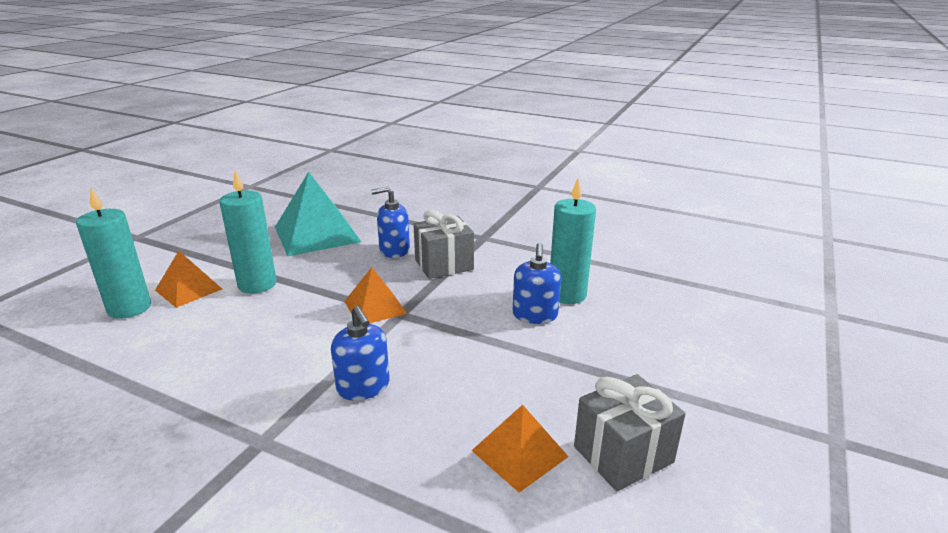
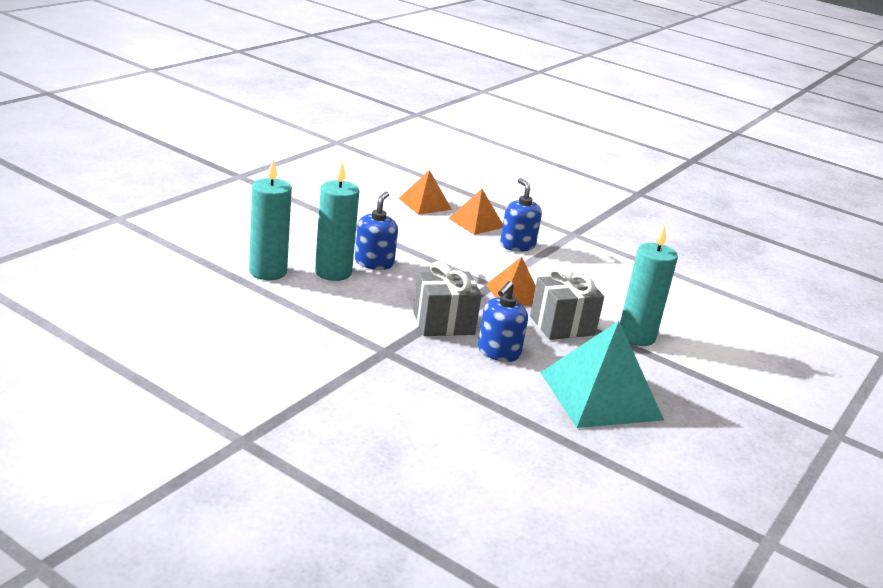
camera: 175 degrees left, 0 degrees up
(129, 308) = (740, 333): turquoise candle -> turquoise candle (268, 272)
(188, 289) = (701, 343): orange pyramid -> orange pyramid (476, 223)
(394, 250) = (498, 352): blue soap dispenser -> blue soap dispenser turned 120 degrees clockwise
(623, 454) = (367, 193): grey gift -> grey gift (562, 326)

